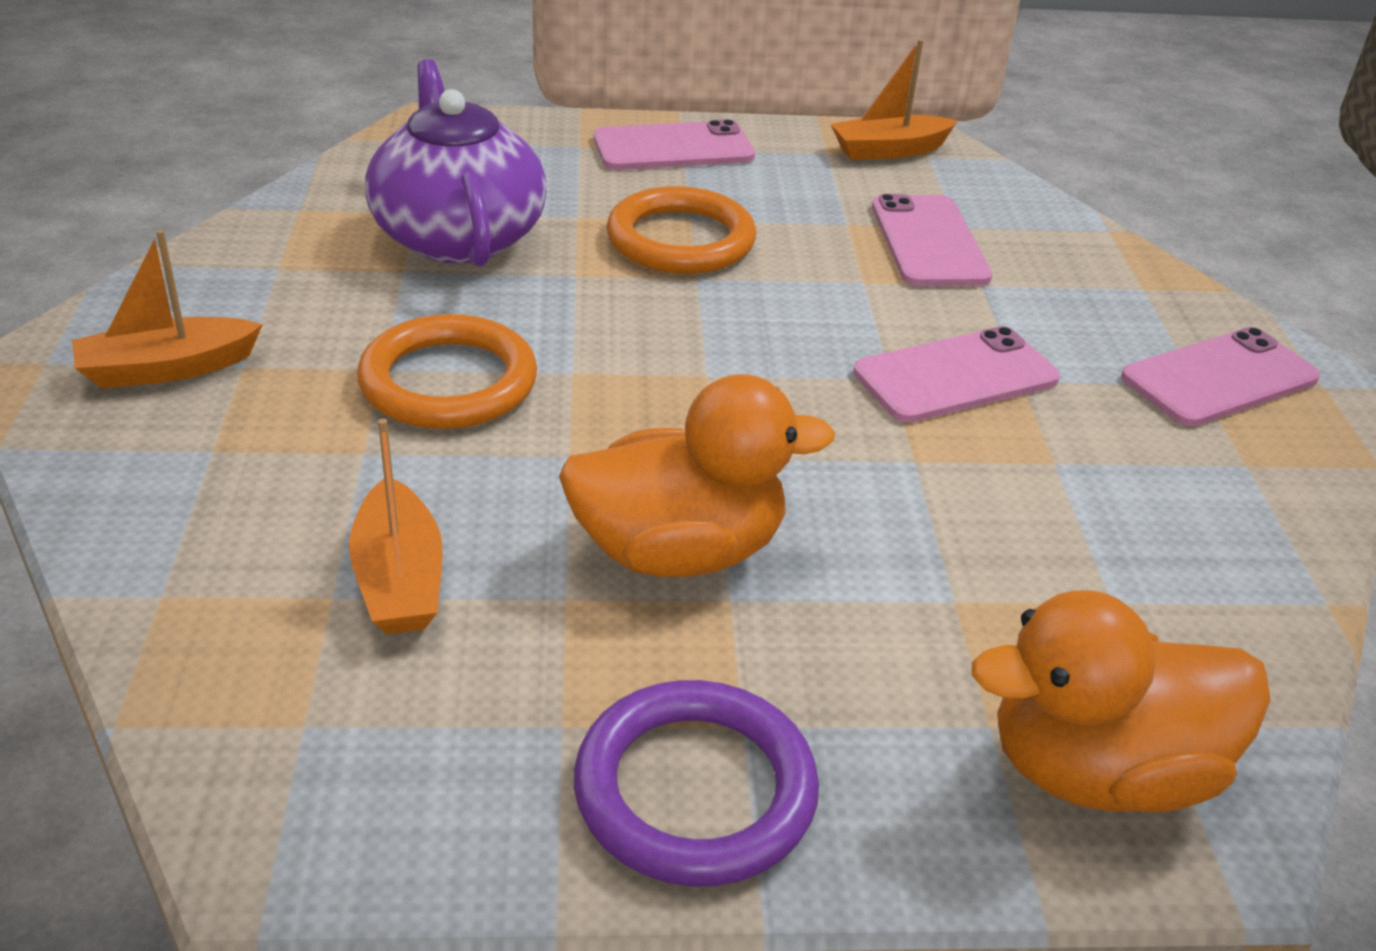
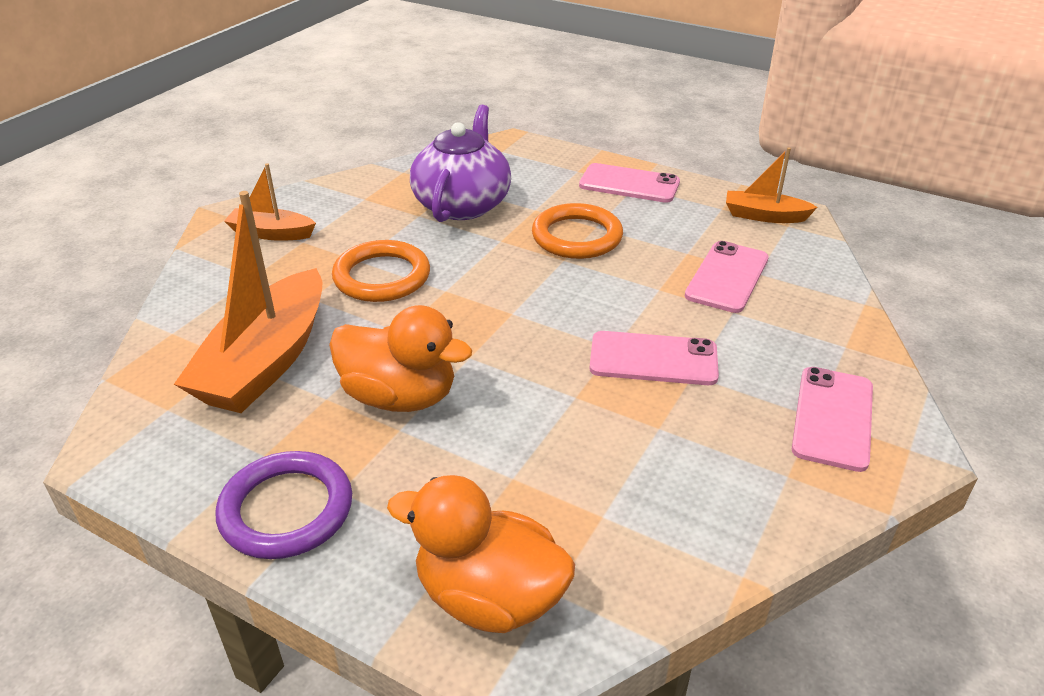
camera: 35 degrees right, 0 degrees up
(399, 579) = (266, 361): orange boat -> orange boat, size x1.89
(1220, 378) = (833, 418): pink phone -> pink phone turned 75 degrees counterclockwise

